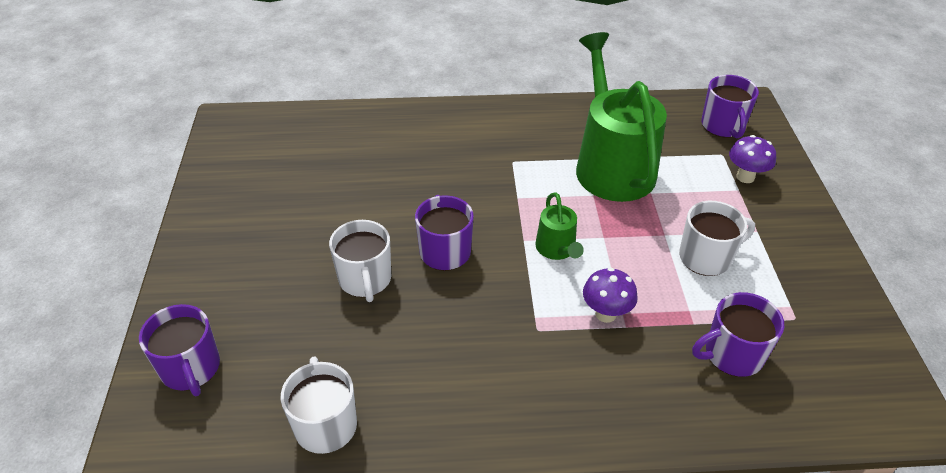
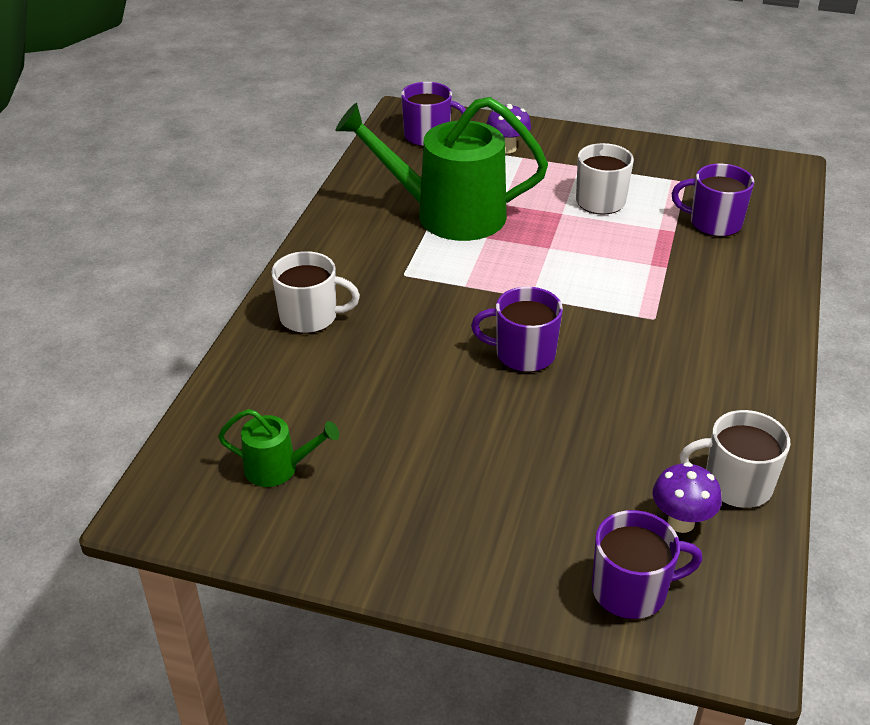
camera: 70 degrees left, 5 degrees down
(365, 279) = (542, 421): white mug -> white mug (310, 317)
(557, 249) = (553, 280): green watering can -> green watering can (278, 468)
(605, 314) = (648, 274): purple mushroom -> purple mushroom (681, 522)
(732, 354) = (714, 223): purple mug -> purple mug turned 105 degrees clockwise

